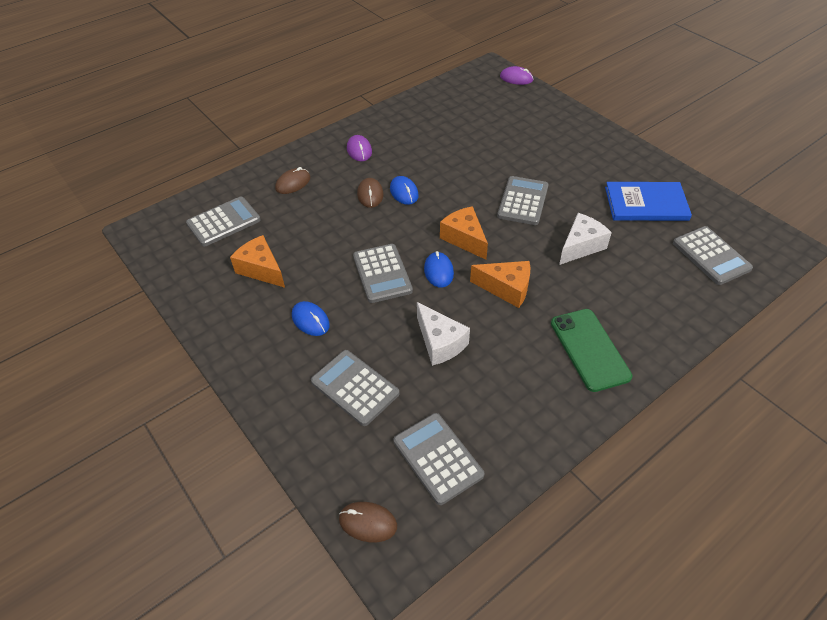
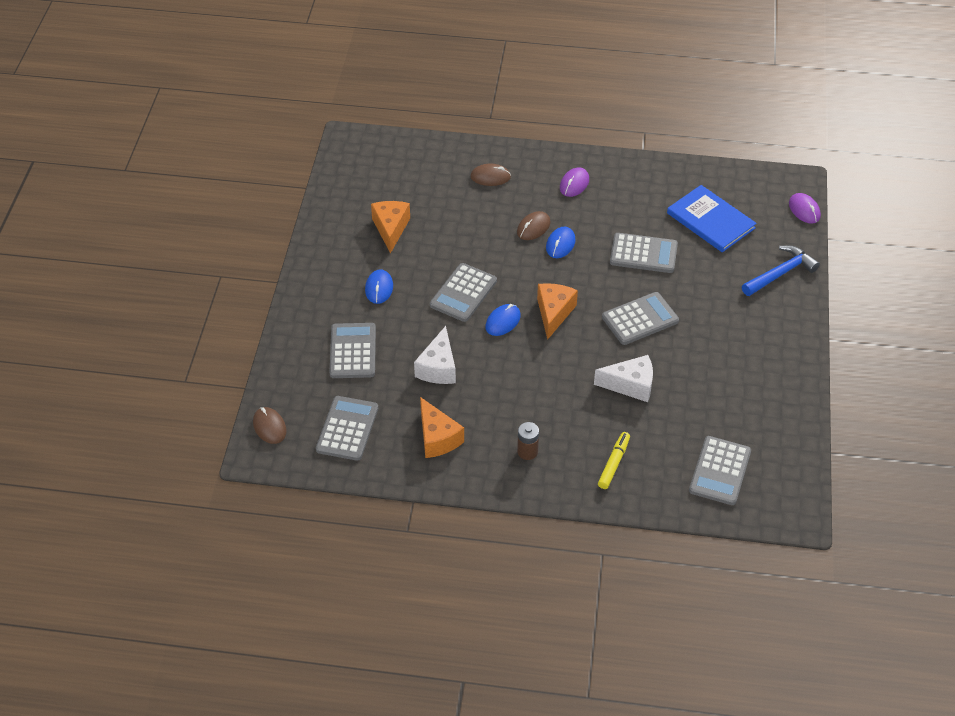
camera: 45 degrees right, 0 degrees up
(224, 222) = (407, 174): grey calculator -> grey calculator (643, 254)
(506, 289) = (531, 370): orange cheese -> orange cheese (437, 438)
(557, 118) = (780, 273): none -> blue hammer
(589, 349) = (527, 451): green phone -> brown battery
(646, 204) = (736, 396): blue book -> blue book (710, 221)
(651, 307) = (613, 463): none -> yellow marker

